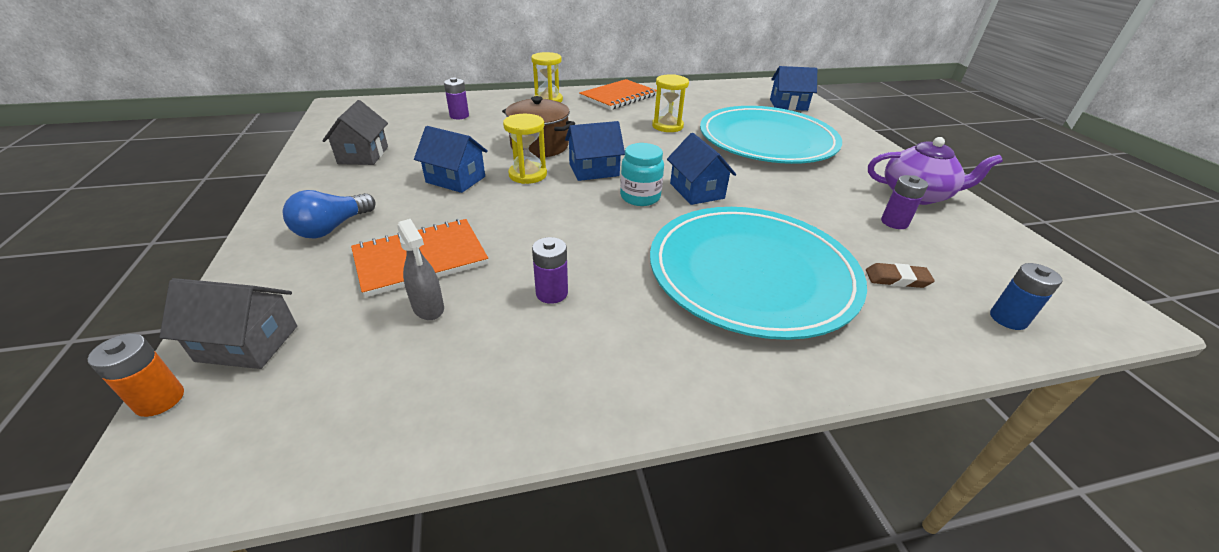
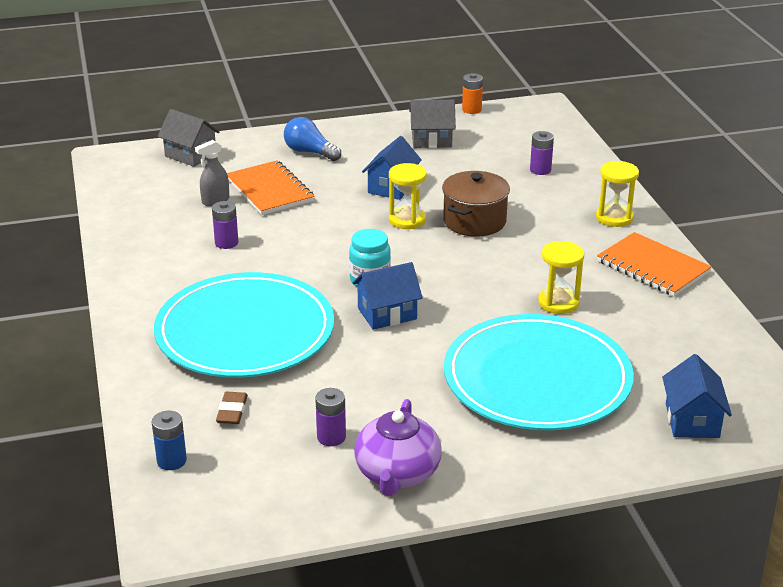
camera: 90 degrees right, 5 degrees down
(159, 400) = (153, 145): orange battery -> orange battery (471, 110)
(247, 343) = (190, 155): grey house -> grey house turned 60 degrees counterclockwise
(594, 170) = (423, 254): blue house -> none

